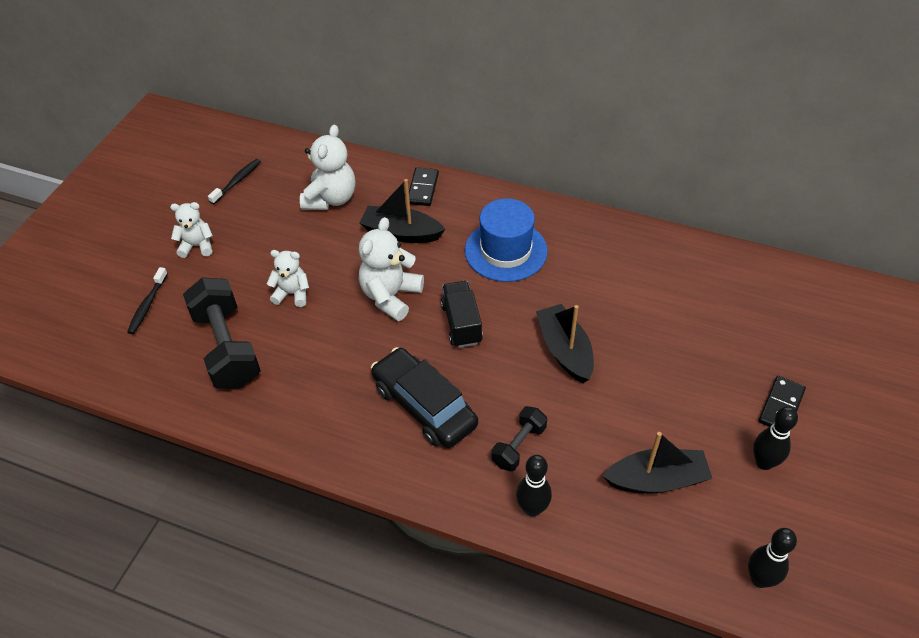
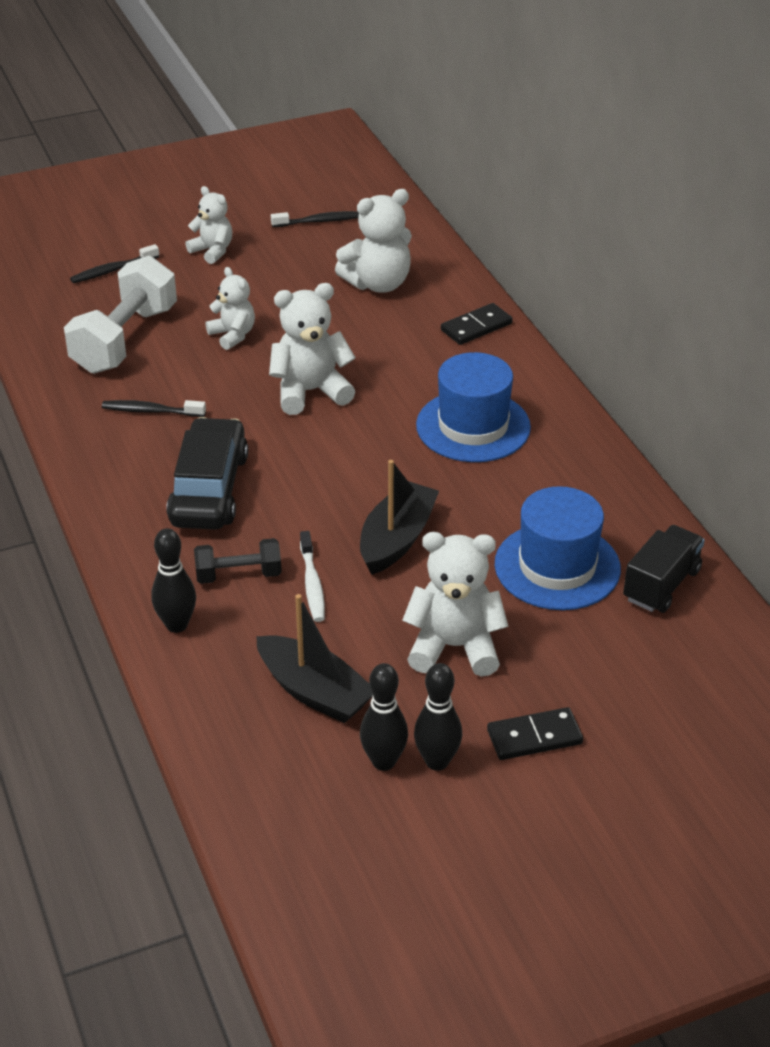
camera: 45 degrees right, 10 degrees down
(227, 348) = (125, 340): black dumbbell -> white dumbbell
(315, 383) = (150, 411): none -> black toothbrush
(401, 233) = (398, 350): black boat -> none
(461, 324) = (338, 454): black truck -> black truck (661, 585)
(563, 416) = (312, 584): none -> white toothbrush
(657, 300) = (557, 566): none -> blue hat
(679, 389) = (454, 647): none -> white teddy bear
(759, 579) = (280, 831): black bowling pin -> black bowling pin (384, 761)

